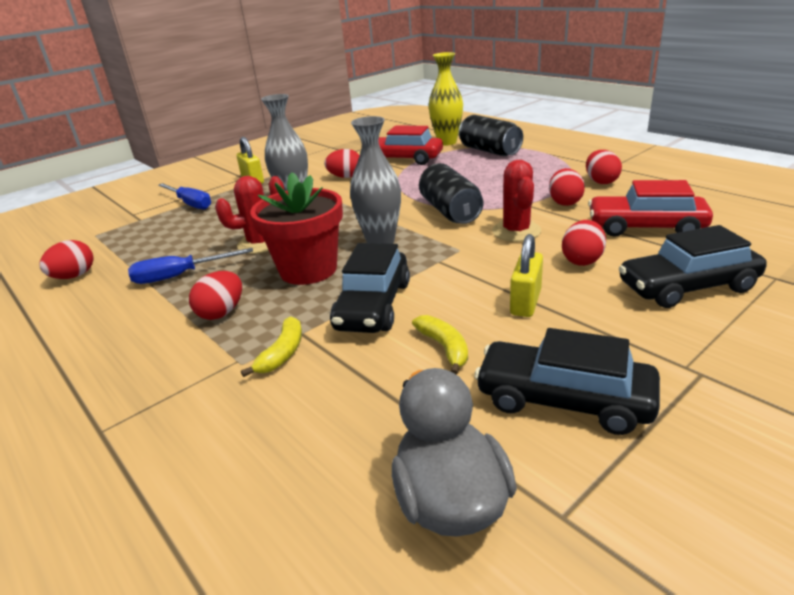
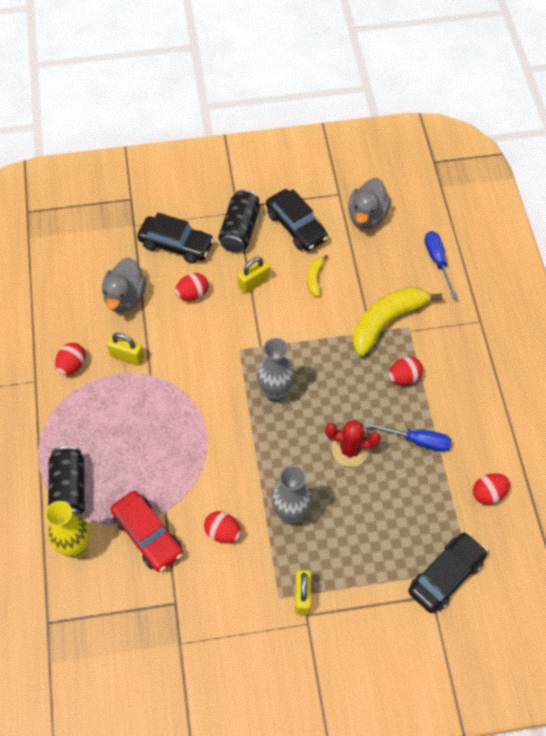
camera: 150 degrees left, 30 degrees up
(190, 204) = (376, 579): blue screwdriver -> blue screwdriver (437, 261)
(282, 353) = (386, 322): yellow banana -> yellow banana, size x2.15
(308, 270) = (337, 390): red flower pot -> none
(373, 305) = (324, 329): black car -> black car (446, 576)
(450, 211) = (202, 400): black can -> black can (240, 230)
(516, 231) = (191, 345): red cactus -> none
(565, 202) = (127, 356): red egg -> yellow padlock
(645, 227) = (125, 297): red car -> grey duck

